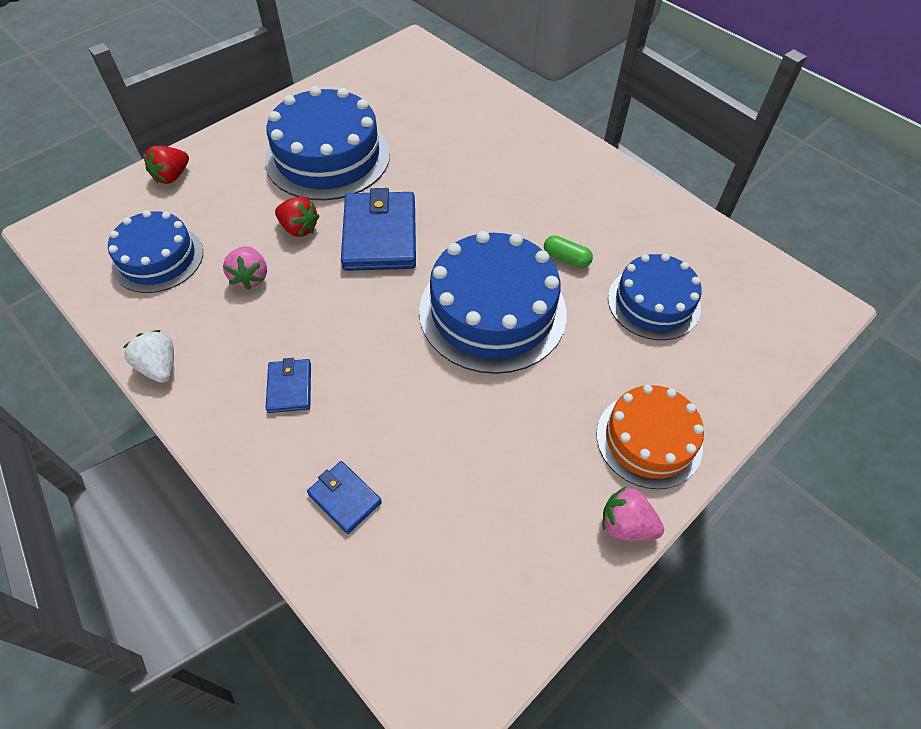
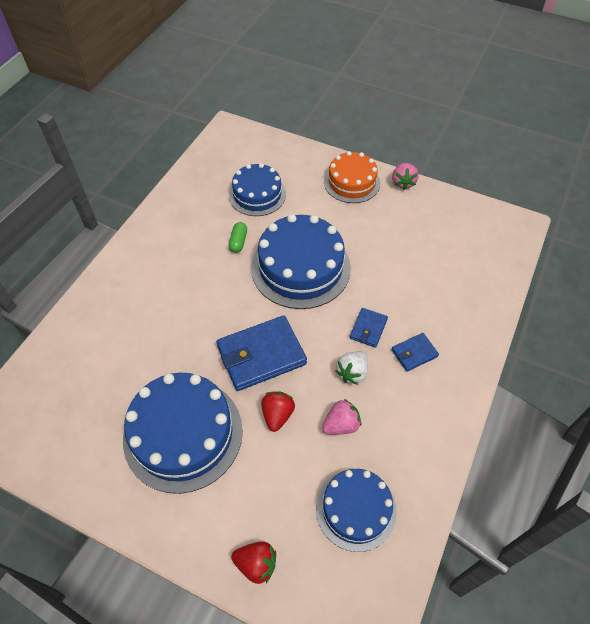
camera: 110 degrees left, 0 degrees up
(160, 367) = (445, 442): white strawberry -> white strawberry (352, 373)
(345, 498) = (461, 295): blue wallet -> blue wallet (368, 329)

